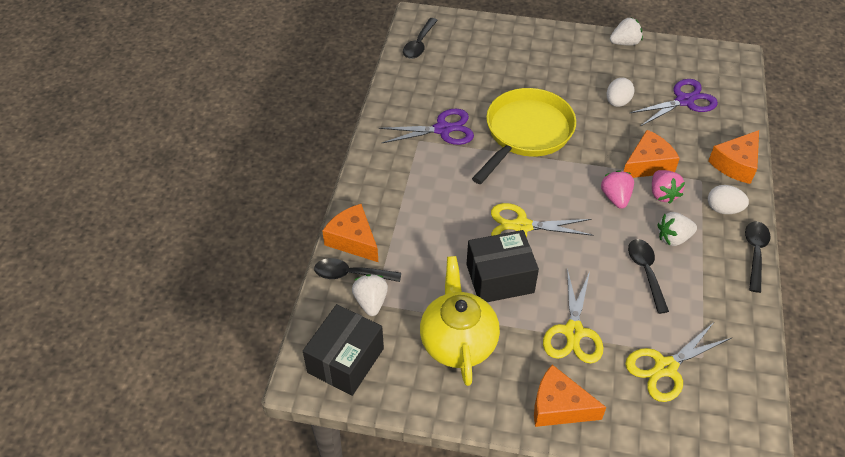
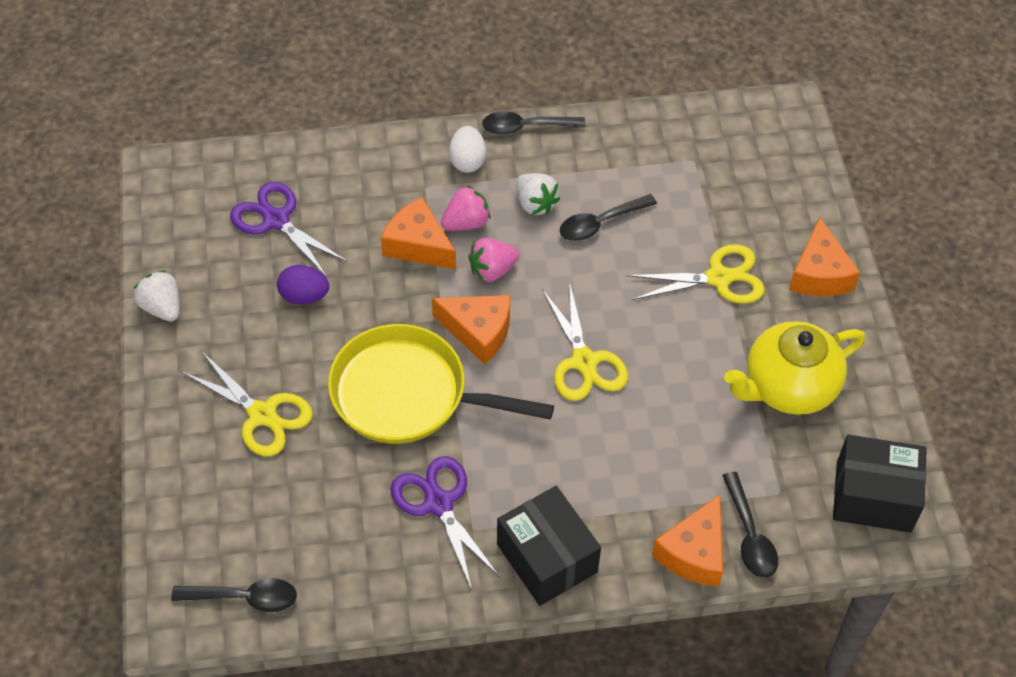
camera: 110 degrees left, 5 degrees up
(371, 302) = (779, 497): white strawberry -> none
(500, 278) = (677, 366): black box -> black box (547, 558)
(617, 102) = (304, 296): white egg -> purple egg
(665, 367) = (723, 190): yellow scissors -> yellow scissors (262, 415)
(736, 164) = (383, 155): orange cheese -> orange cheese (478, 331)

